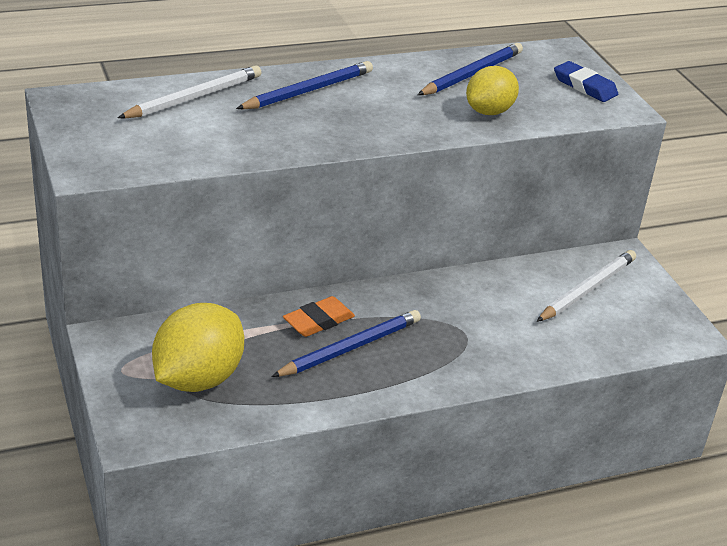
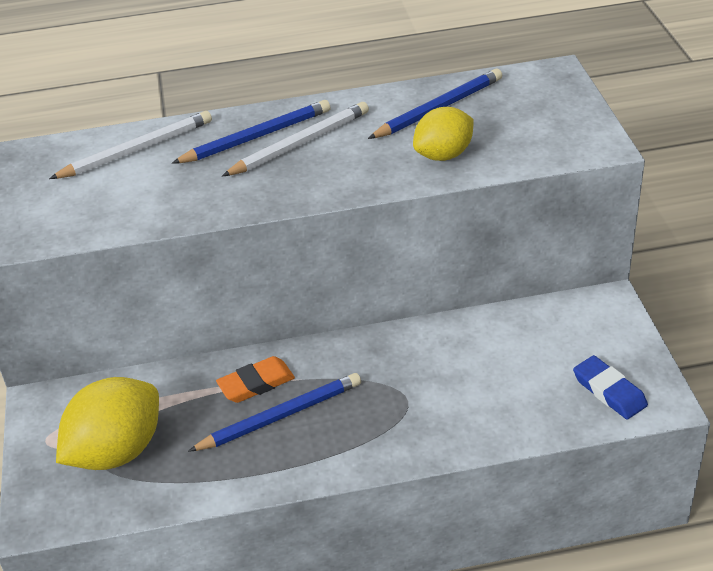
camera: 15 degrees right, 5 degrees up
(584, 86) = (561, 118): blue eraser -> blue eraser (609, 391)
(587, 289) = (555, 345): white pencil -> white pencil (300, 144)

